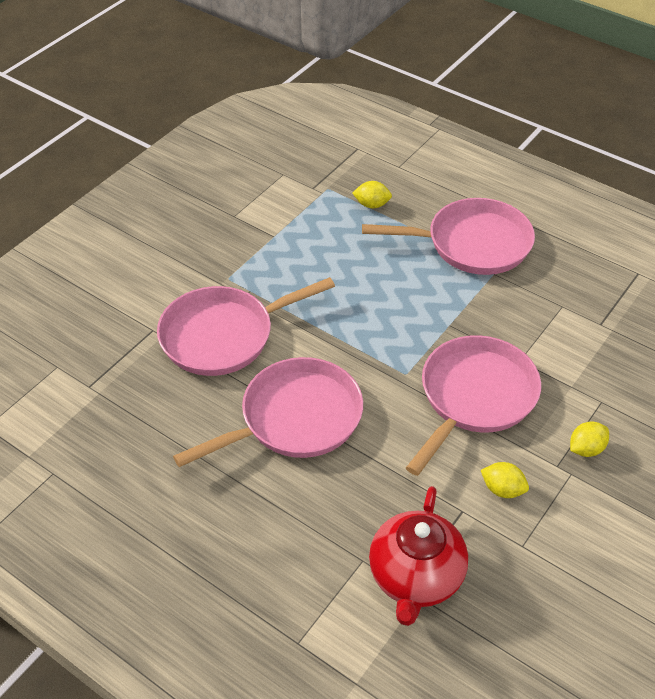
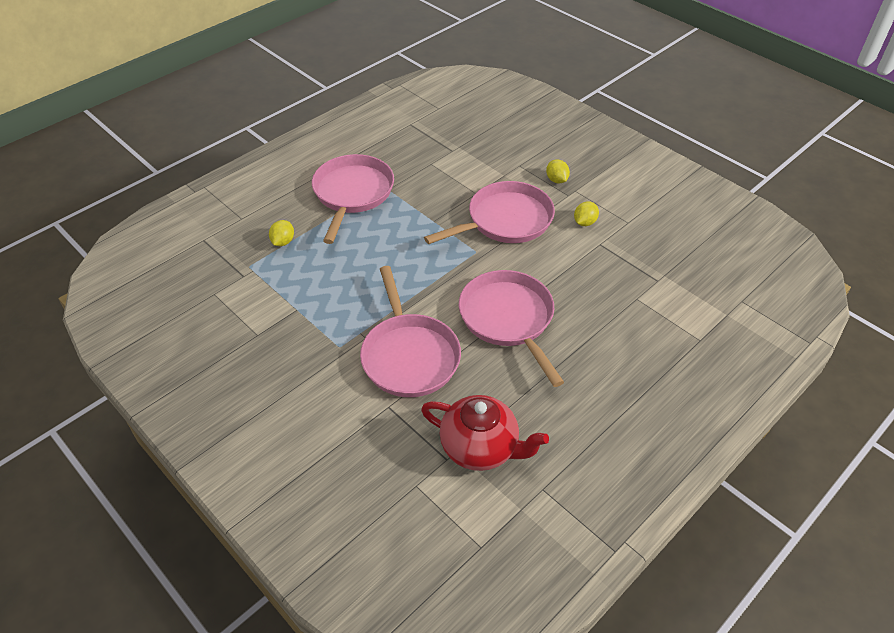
camera: 80 degrees left, 0 degrees up
(415, 578) = (651, 274): red teapot -> red teapot (481, 448)
(474, 397) = (505, 220): pink pan -> pink pan turned 105 degrees clockwise

